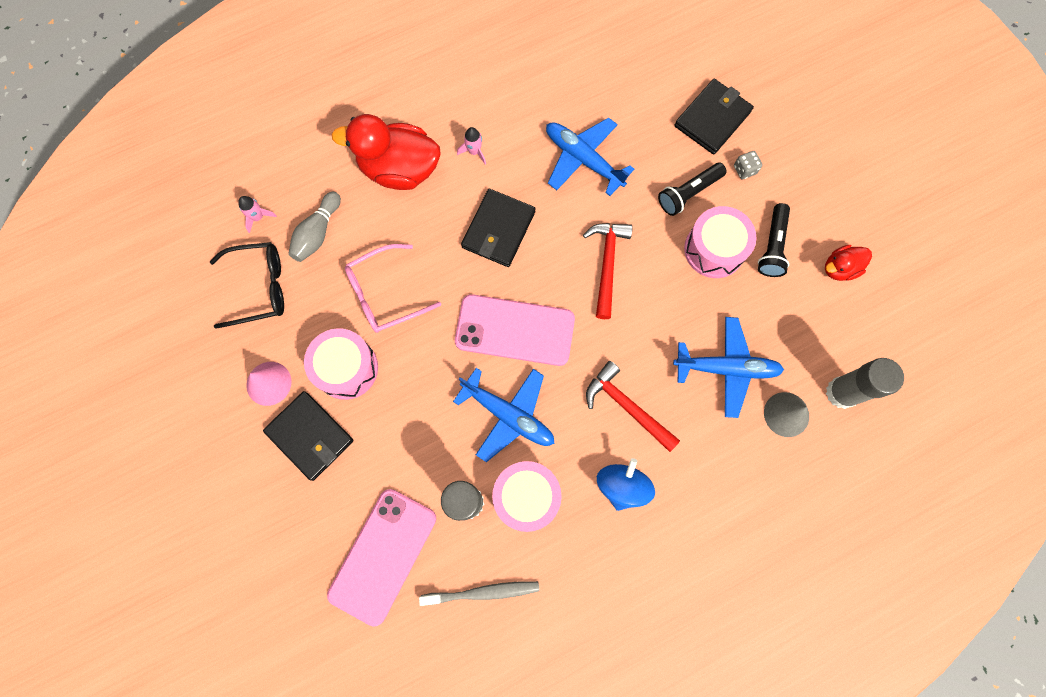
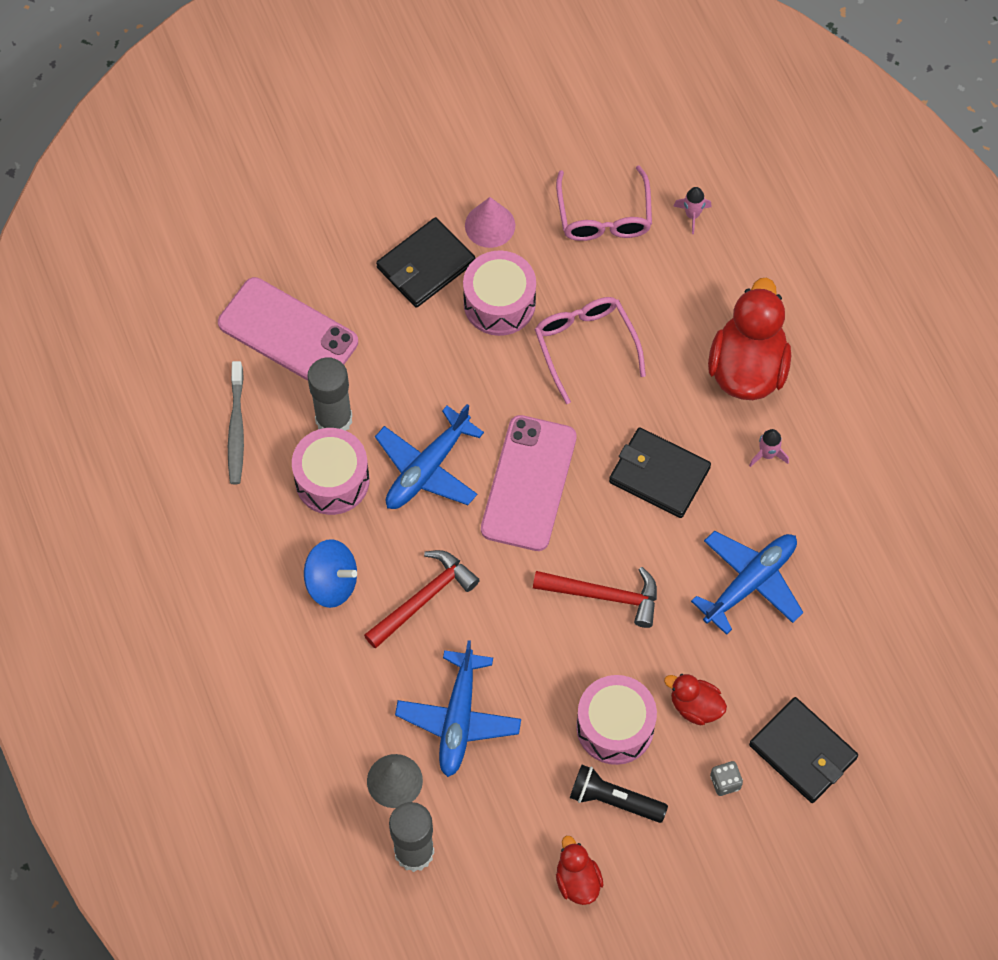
camera: 95 degrees right, 10 degrees down
(259, 287) = (604, 216): black glasses -> pink glasses
(317, 233) = (668, 277): grey bowling pin -> none
(688, 193) = (695, 706): black flashlight -> red duck

